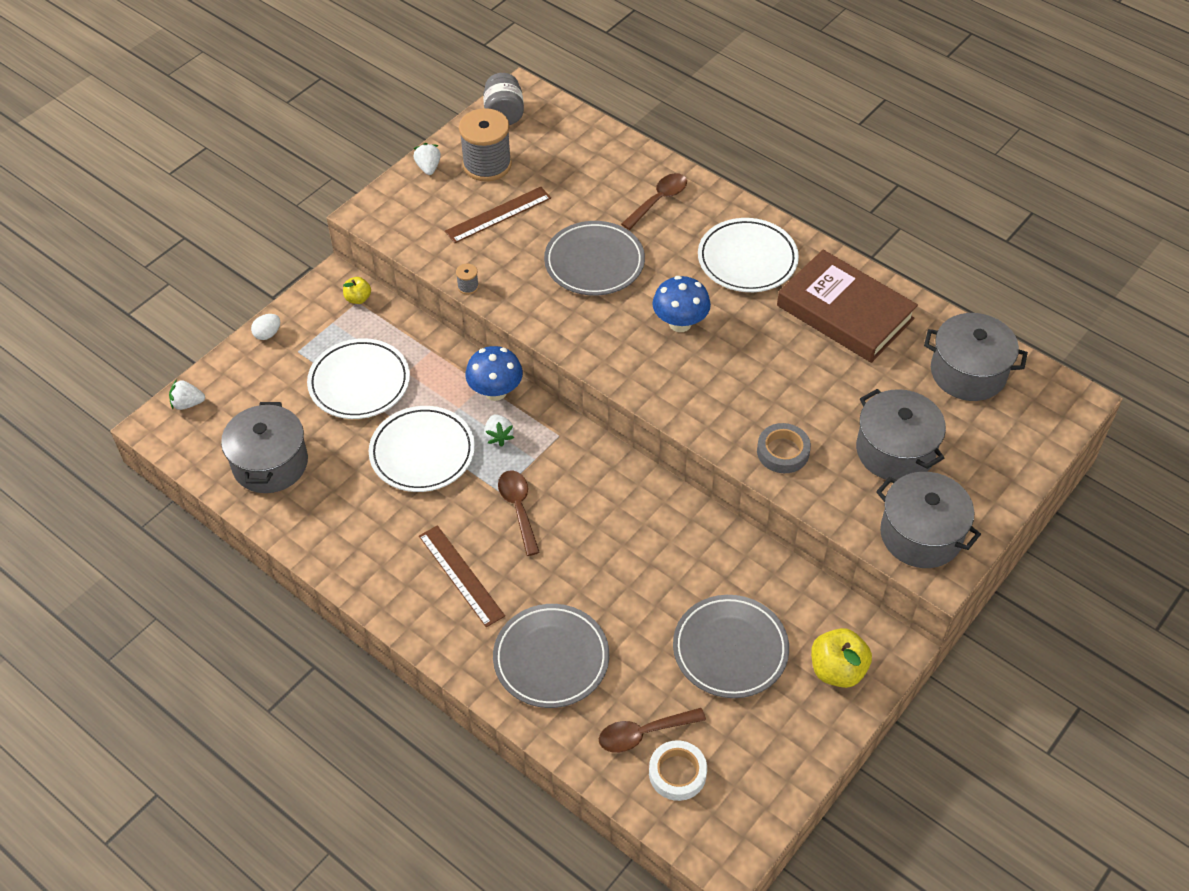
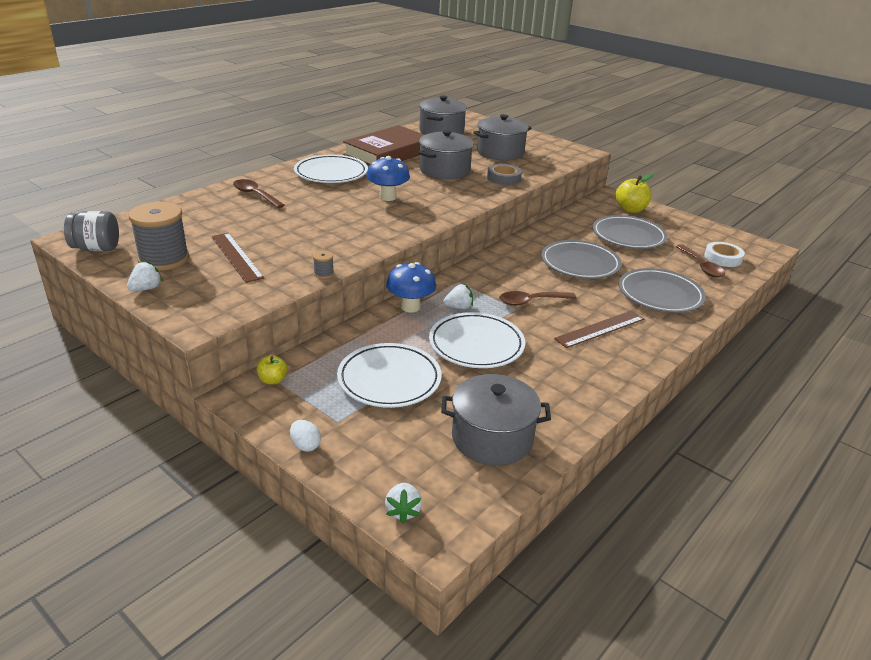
camera: 90 degrees left, 20 degrees down
(428, 167) = (146, 288): white strawberry -> white strawberry turned 135 degrees clockwise
(594, 262) = (314, 221): grey plate -> grey plate (580, 263)
(921, 534) = (559, 153): grey pot -> grey pot (444, 170)

